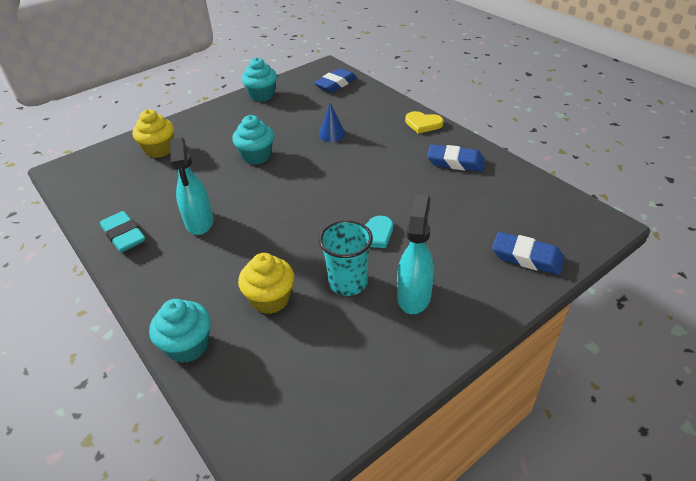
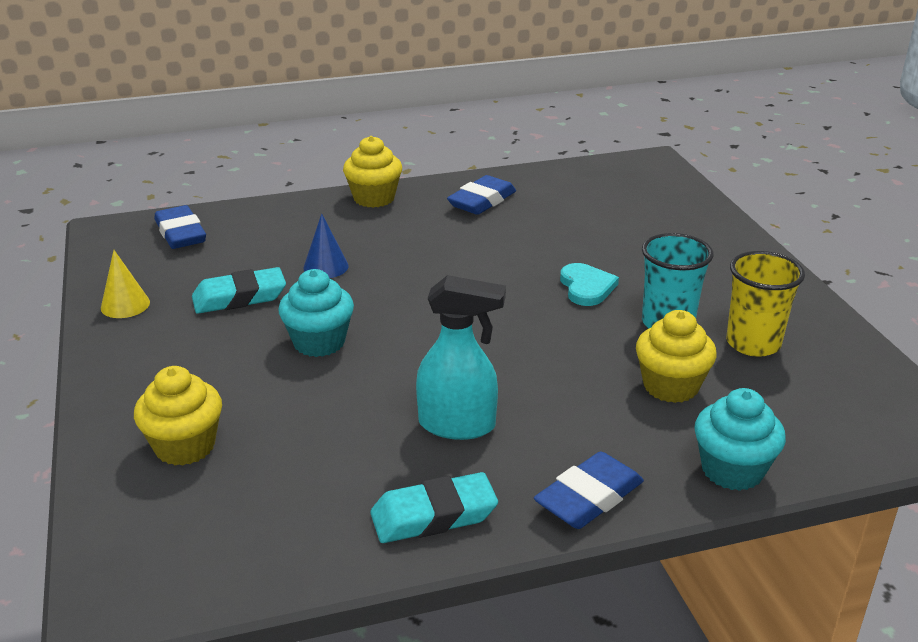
camera: 70 degrees left, 10 degrees down
(262, 95) = (125, 305): turquoise cupcake -> yellow cone
(285, 120) = (239, 297): none -> turquoise eraser
(345, 333) = (753, 343): none -> yellow cup
(414, 296) = (710, 287): turquoise spray bottle -> none
(423, 124) = (374, 198): yellow heart -> yellow cupcake
(526, 257) = (681, 211): blue eraser -> blue eraser (589, 497)

